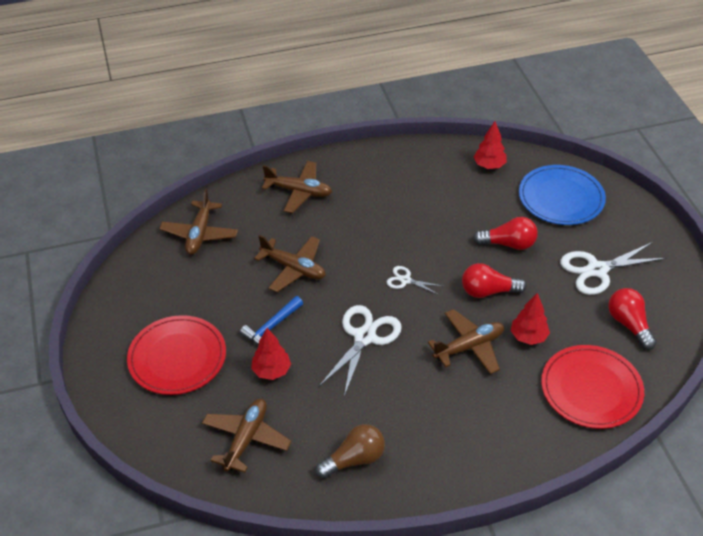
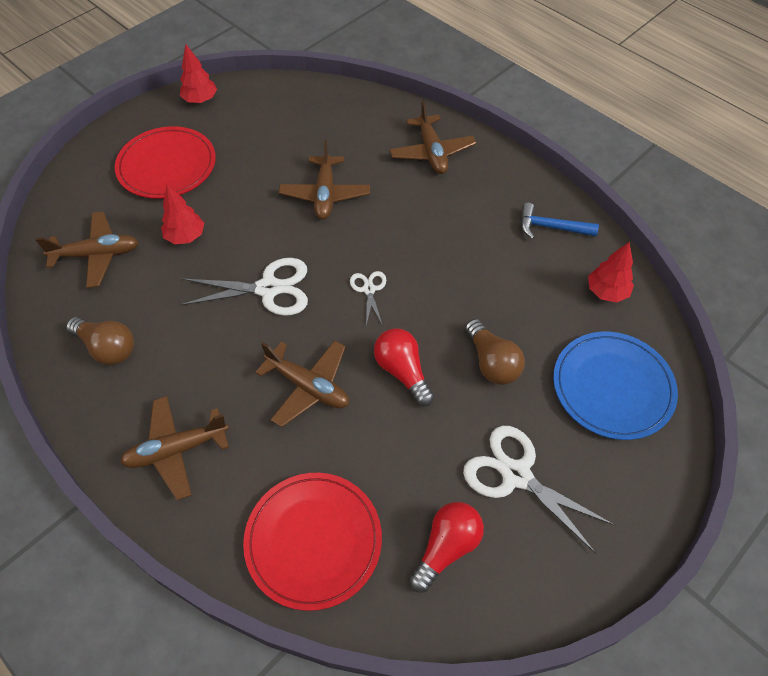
camera: 60 degrees right, 10 degrees up
(199, 234) = (324, 111): brown plane -> brown plane (177, 450)
(271, 327) = (239, 212): blue hammer -> blue hammer (550, 227)
(508, 244) = (491, 362): red light bulb -> brown light bulb
(528, 337) = (357, 440): red tree -> red tree (200, 100)

